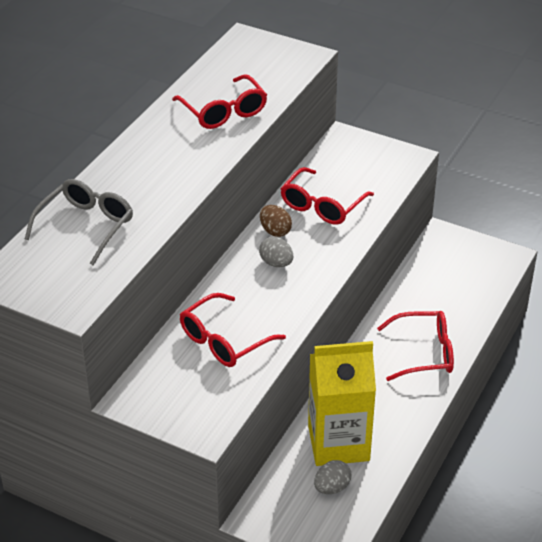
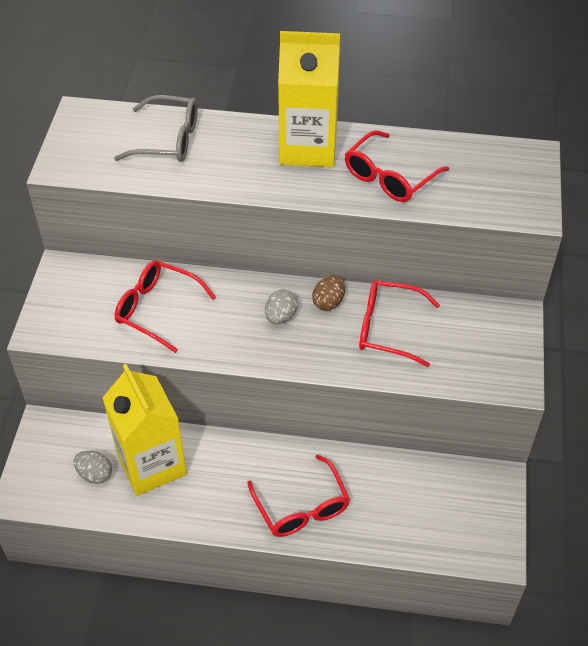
camera: 70 degrees right, 10 degrees up
(157, 145) = (308, 148): none -> yellow carton

